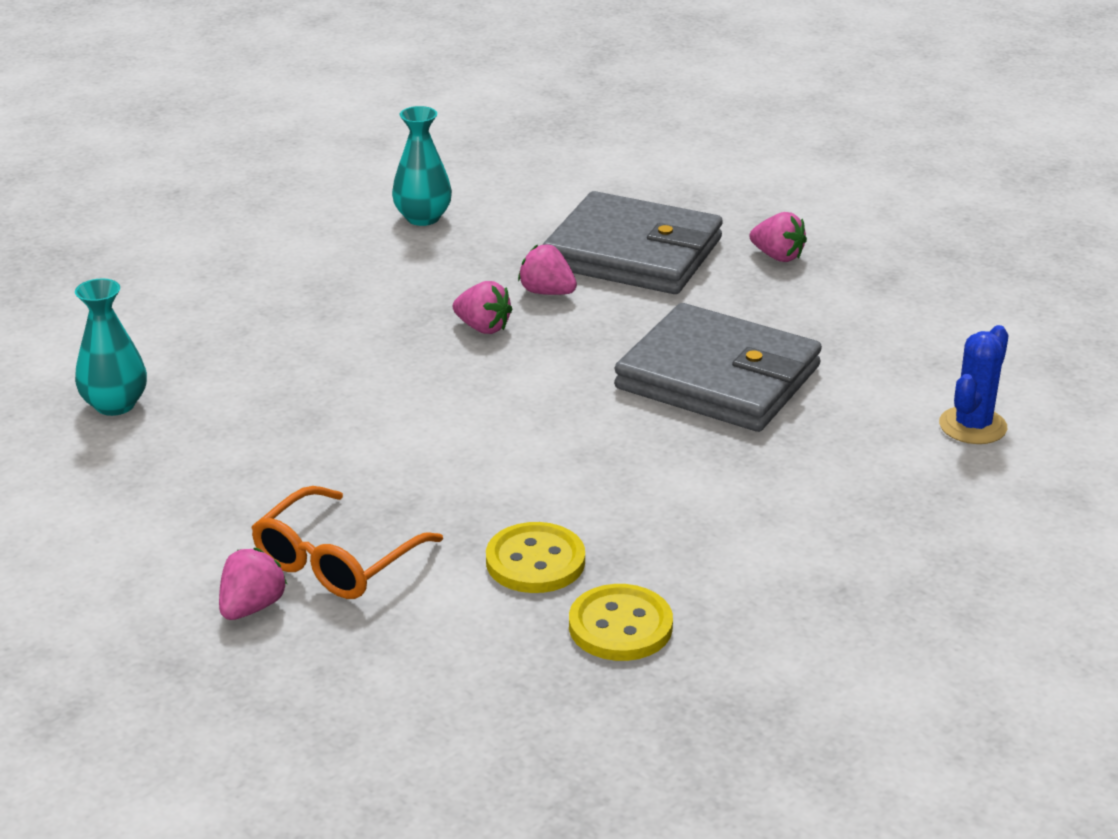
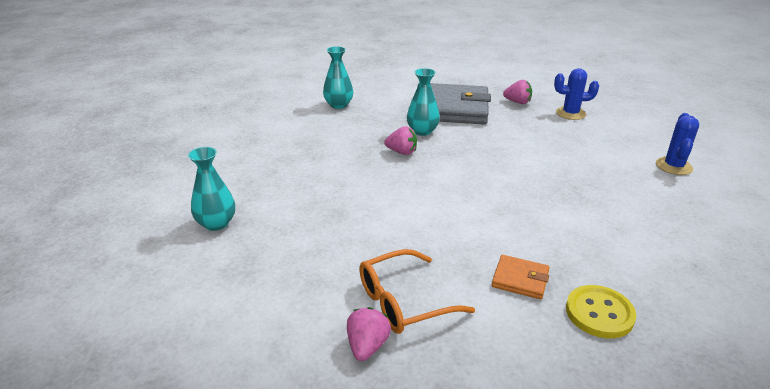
camera: 15 degrees left, 0 degrees up
(336, 561) = (403, 302): orange glasses -> orange glasses turned 45 degrees clockwise
(535, 561) = (520, 279): yellow button -> orange wallet
(547, 292) = (422, 131): pink strawberry -> turquoise vase
(718, 377) = (536, 160): grey wallet -> none
(866, 294) = (570, 113): none -> blue cactus

